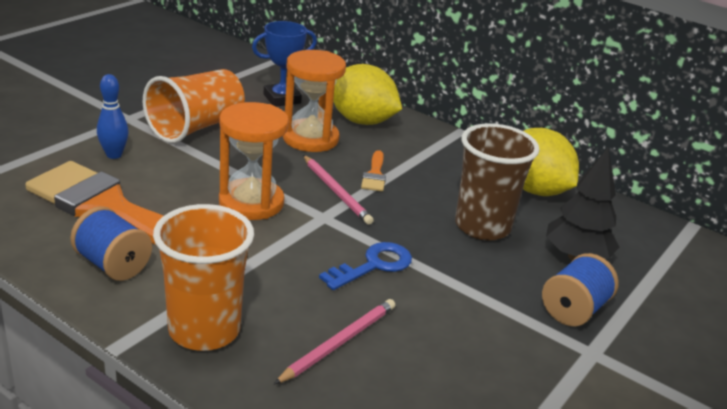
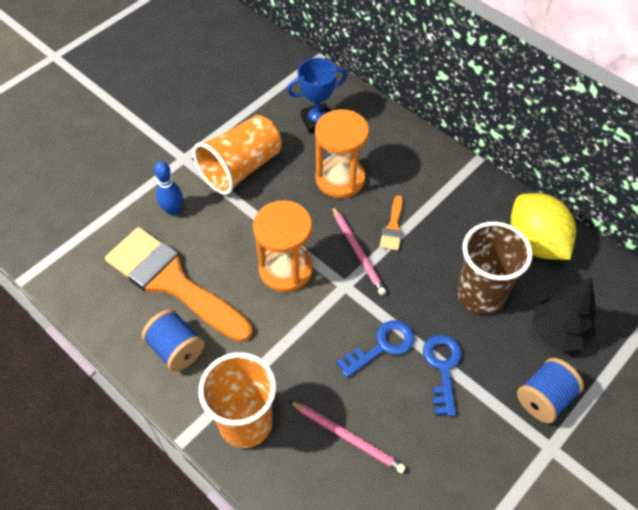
camera: 10 degrees right, 25 degrees up
(338, 343) = (347, 437): pink pencil -> pink pencil turned 75 degrees clockwise
(362, 121) = (387, 150): yellow lemon -> none
(449, 284) = (442, 368): none -> blue key

